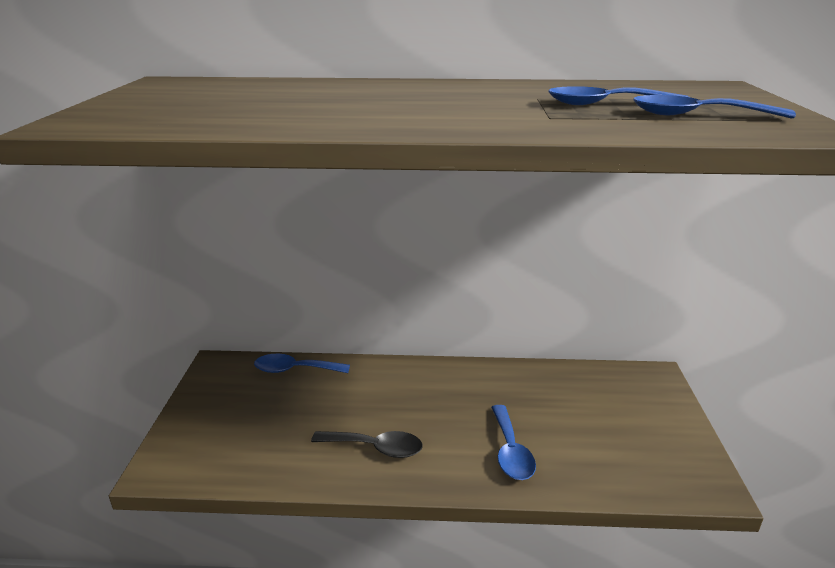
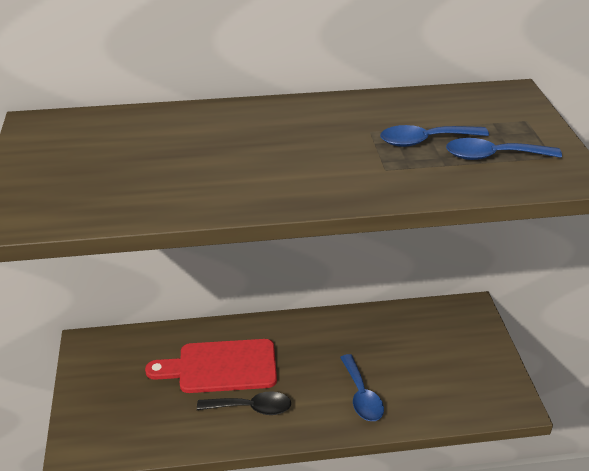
camera: 10 degrees left, 10 degrees up
(294, 370) = (159, 340): blue spoon -> none
(352, 402) = (221, 367): none -> red cutting board

